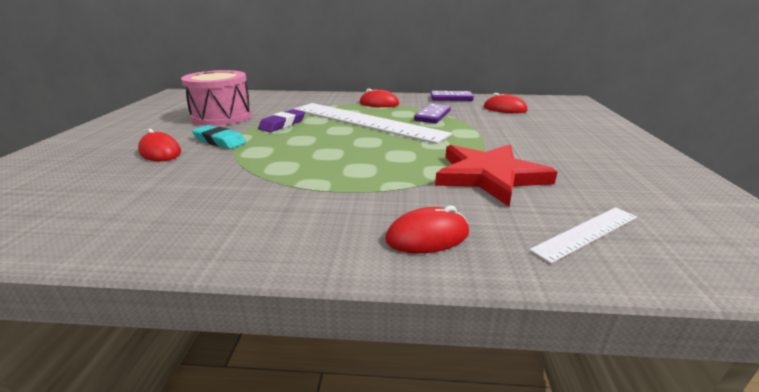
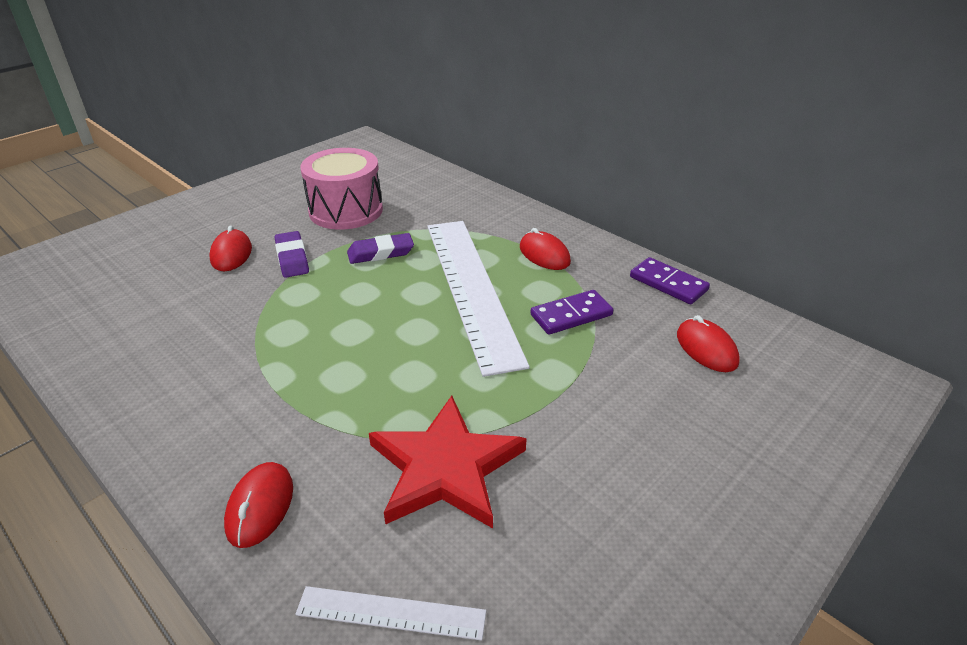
camera: 40 degrees right, 10 degrees up
(220, 141) = (292, 258): turquoise eraser -> purple eraser
(427, 236) = (260, 507): red mouse -> red mouse turned 75 degrees clockwise

